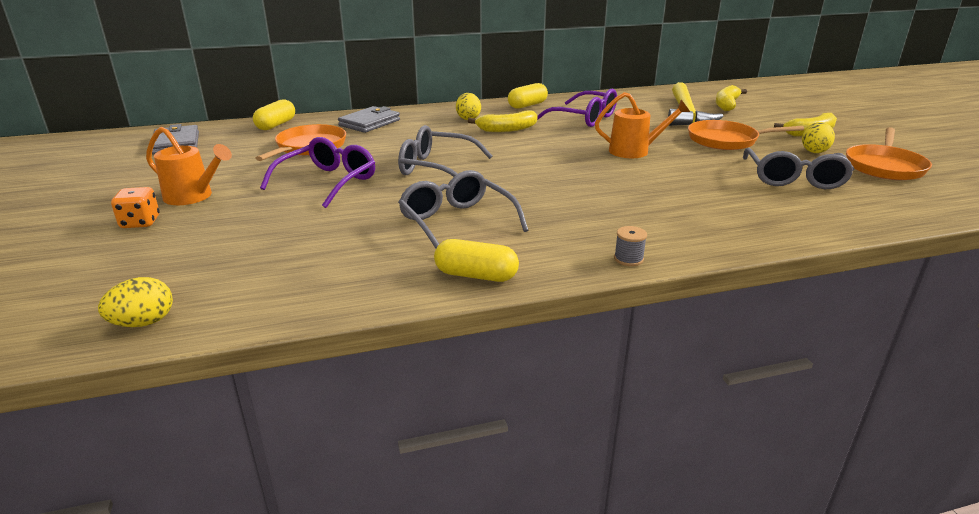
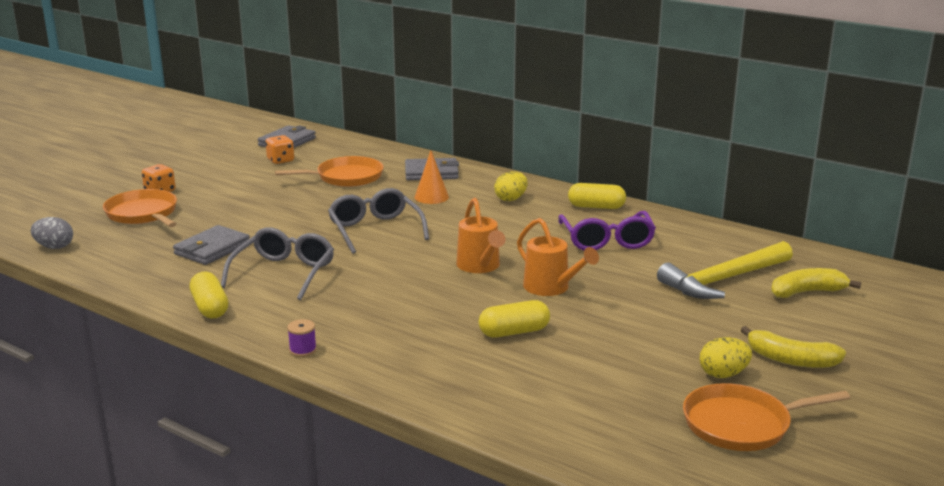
camera: 50 degrees right, 5 degrees down
(143, 323) = (54, 247): yellow egg -> grey egg
(193, 197) = (212, 186): orange watering can -> orange watering can (480, 266)
(210, 156) = (280, 160): none -> orange dice
(276, 125) = (371, 150): yellow capsule -> yellow capsule (514, 332)
(328, 182) = (293, 209): purple glasses -> none
(342, 237) = (212, 249): none -> grey wallet
(414, 135) = (431, 197): none -> orange cone
(507, 129) = (511, 222): yellow banana -> none
(628, 259) = (303, 350): grey spool -> purple spool
(726, 140) = (668, 321): orange pan -> orange pan (143, 214)
(794, 179) = (605, 380): grey glasses -> none

